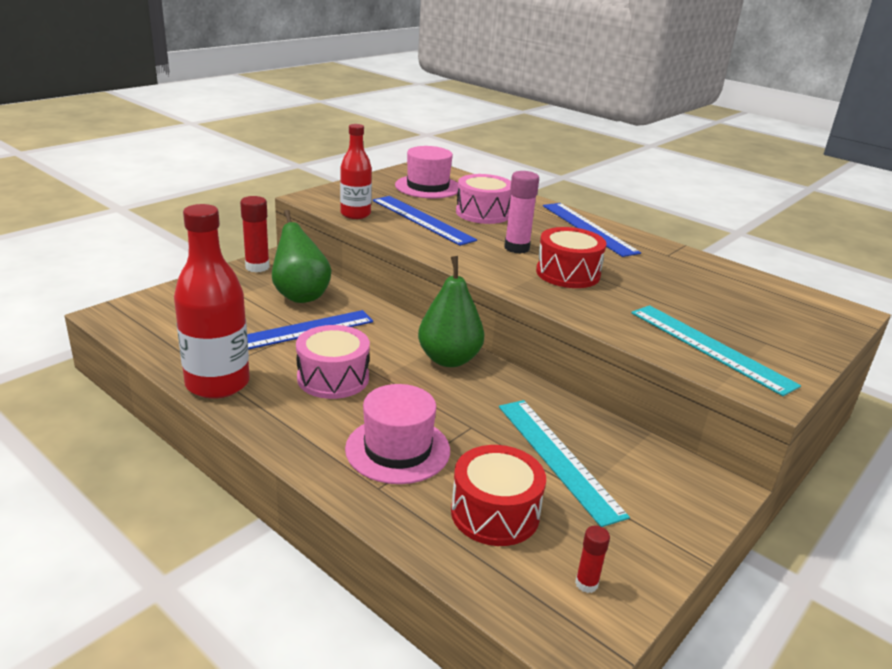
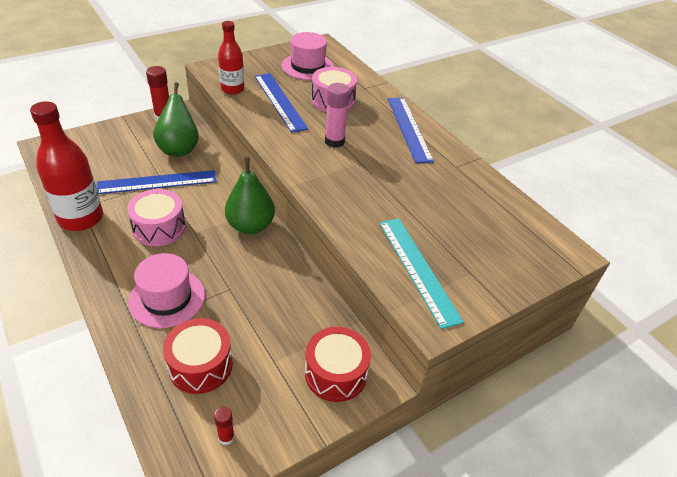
camera: 15 degrees right, 15 degrees up
(558, 458) = (274, 329): turquoise ruler -> none
(568, 273) = (357, 174): red drum -> red drum (336, 373)

